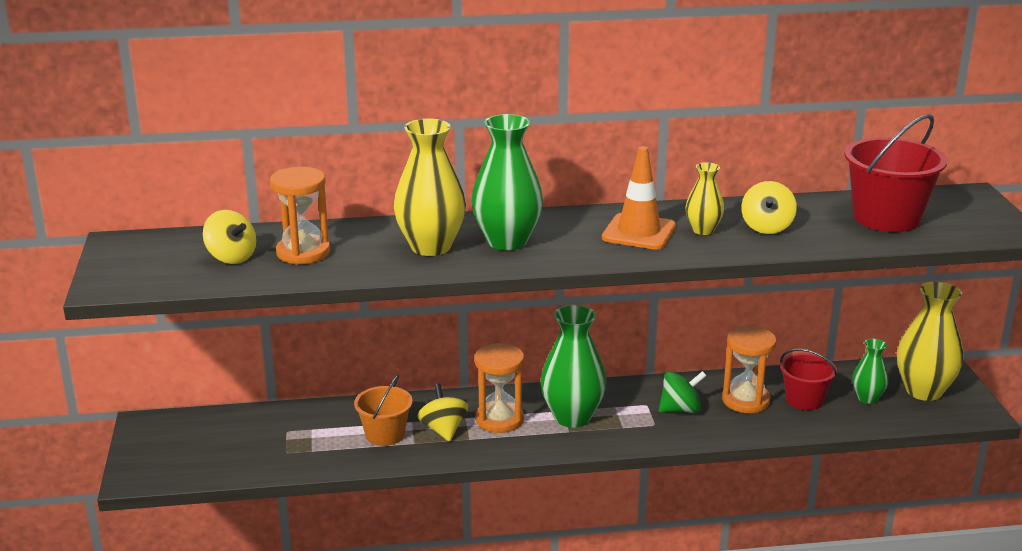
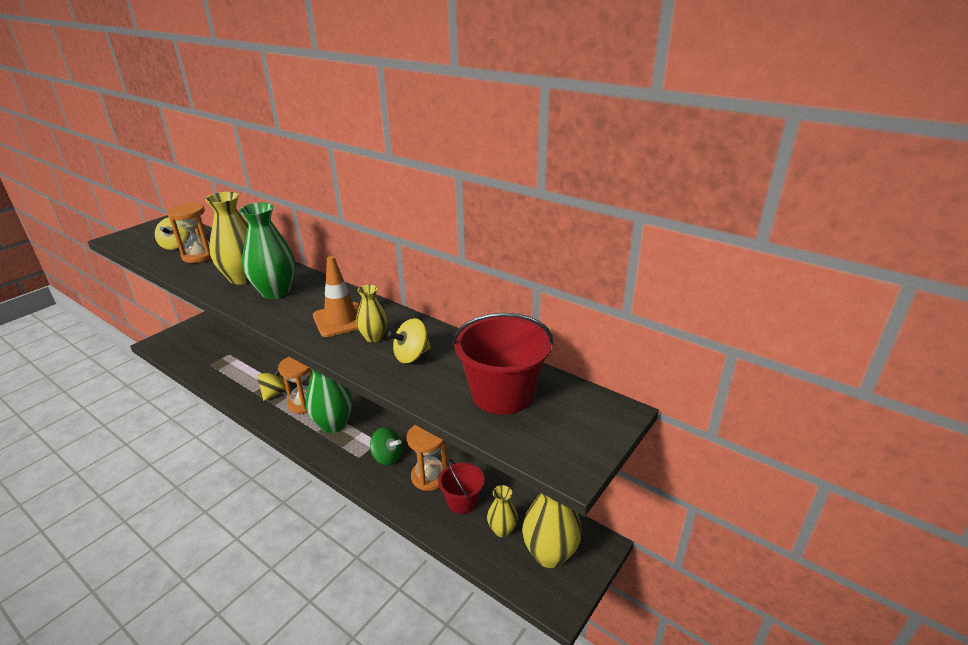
camera: 45 degrees right, 5 degrees up
(385, 435) = (252, 380): orange bucket -> none
(867, 398) = (502, 530): green vase -> yellow vase

